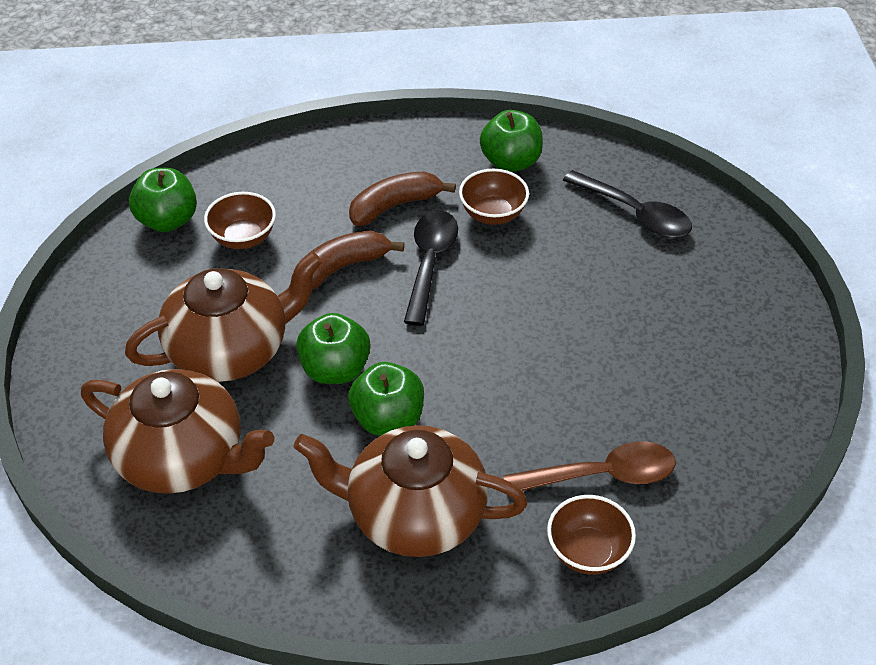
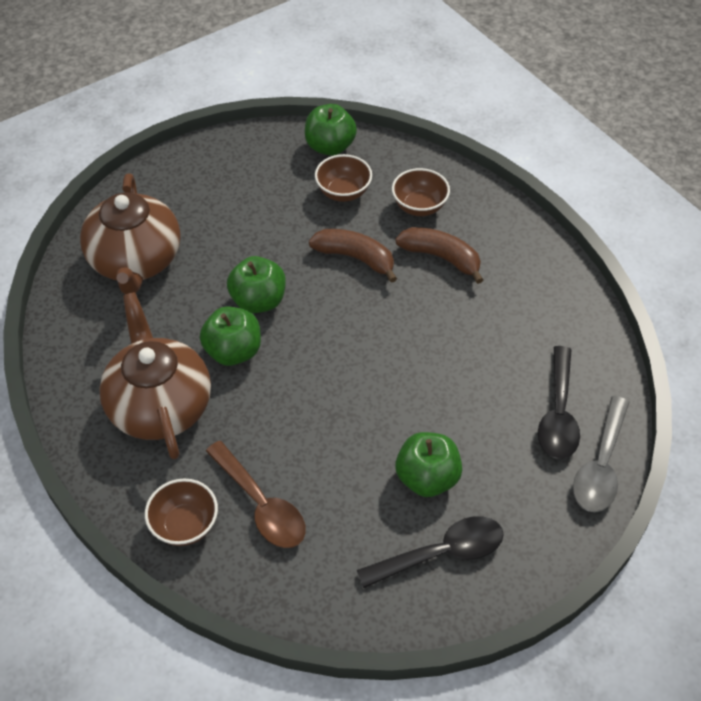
camera: 60 degrees right, 5 degrees up
(231, 350) = (239, 238): brown teapot -> none
(430, 263) = (398, 306): black spoon -> black spoon (441, 553)
(493, 214) = (480, 320): brown bowl -> brown bowl (419, 206)
(510, 162) = (549, 305): green apple -> green apple (427, 478)
(705, 213) = (600, 465): none -> grey spoon

